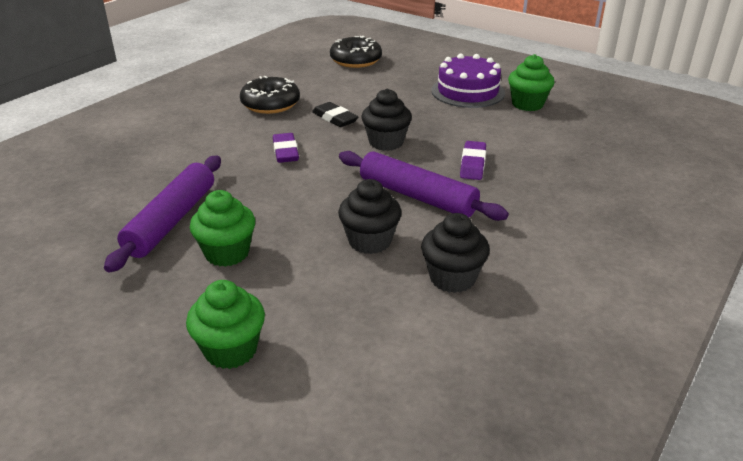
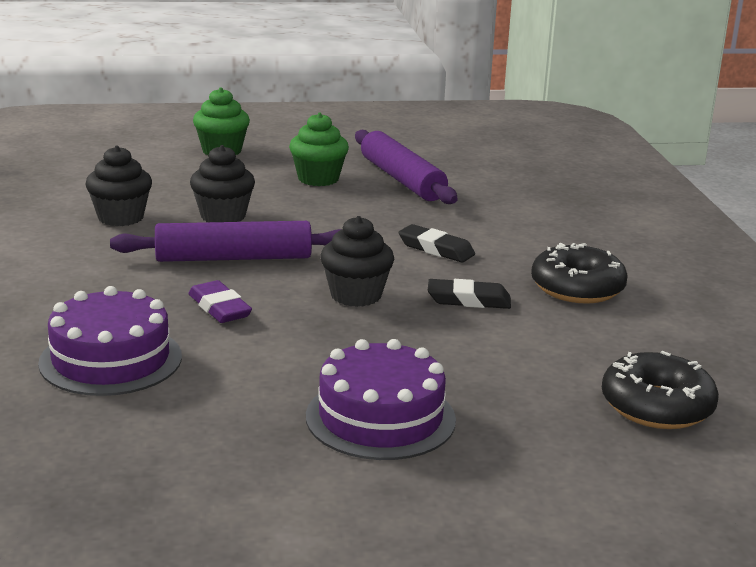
camera: 135 degrees right, 10 degrees down
(285, 152) = (436, 249): purple eraser -> black eraser
(527, 104) = (255, 432): green cupcake -> none
(566, 157) = (111, 359): none -> purple cake

